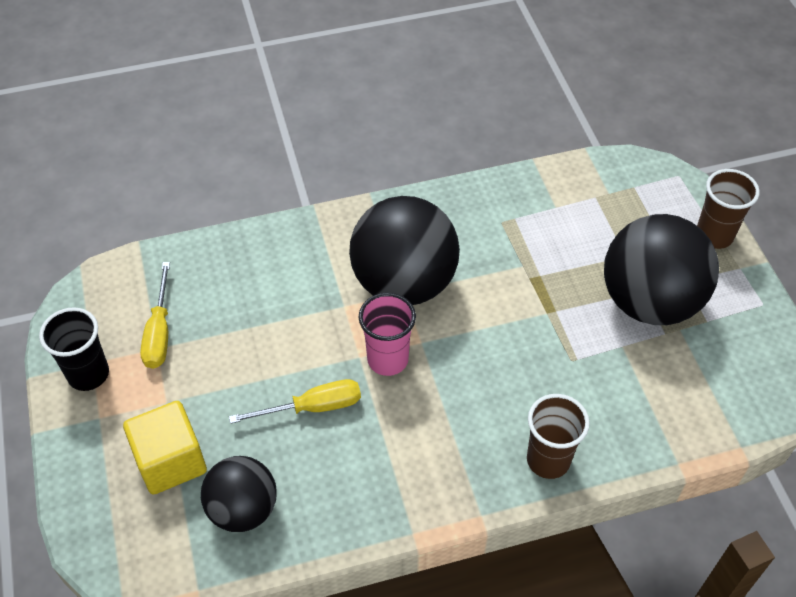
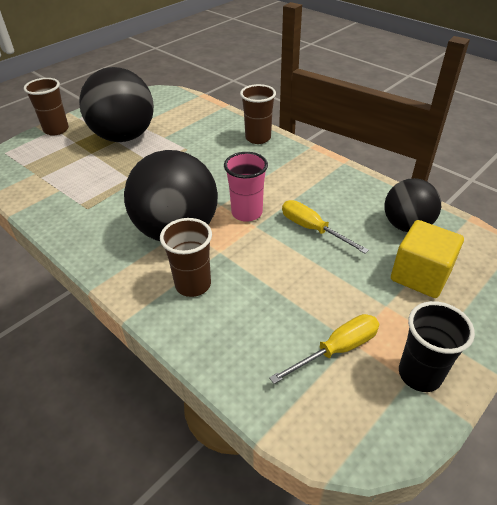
camera: 120 degrees left, 10 degrees down
(316, 266) = (193, 284): none -> brown cup

